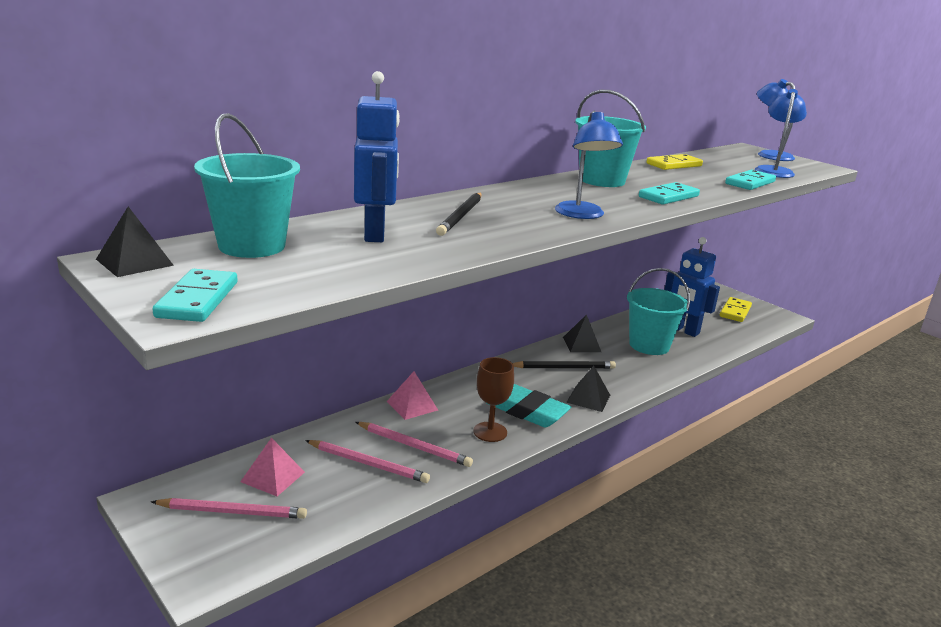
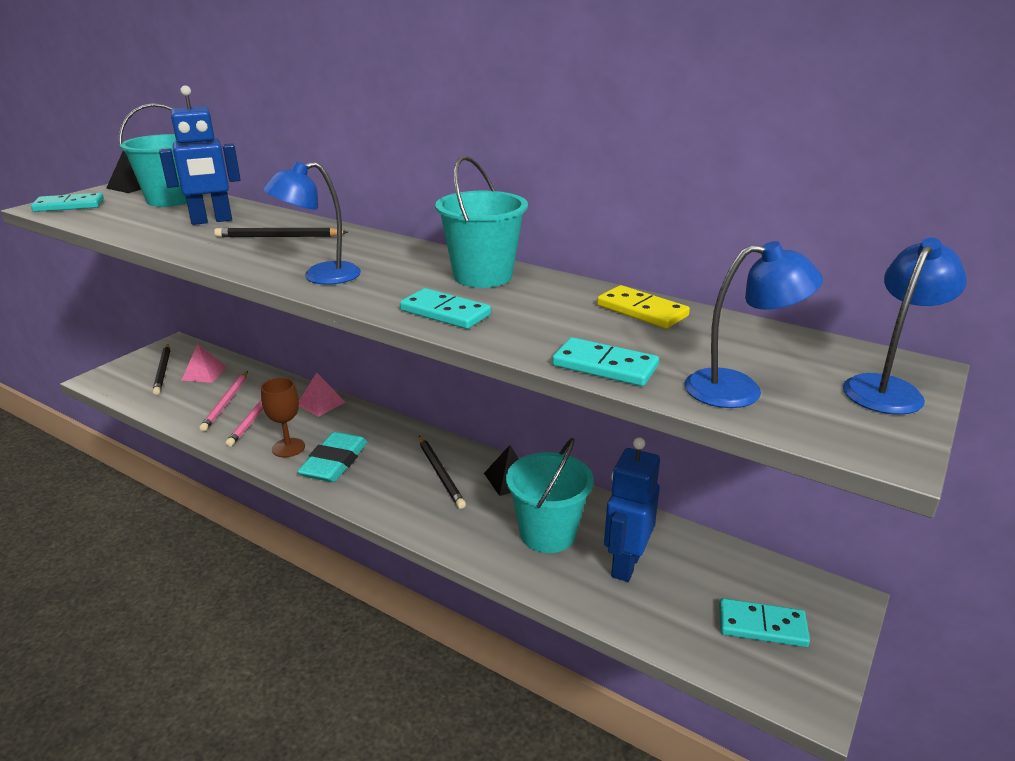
camera: 75 degrees right, 5 degrees up
(232, 512) = (163, 371): pink pencil -> black pencil
(588, 398) = (377, 497): black pyramid -> none
(735, 312) = (762, 626): yellow domino -> turquoise domino

